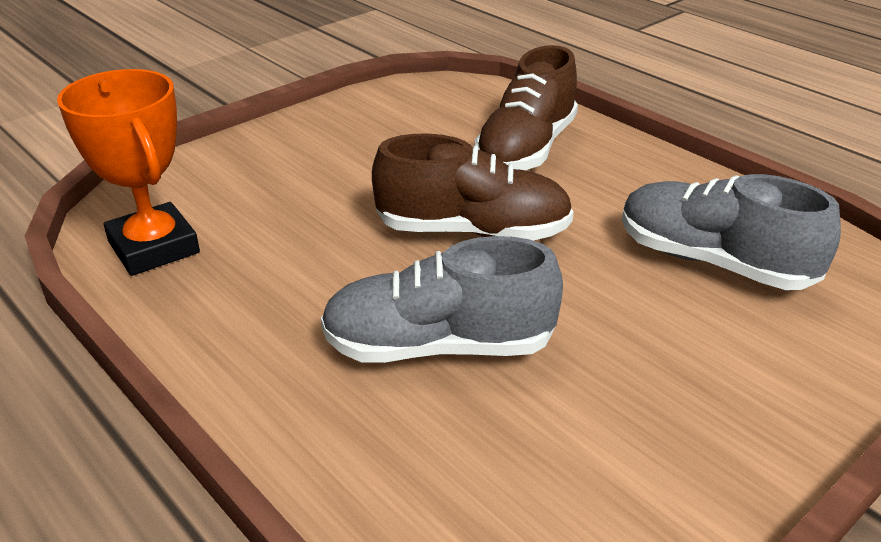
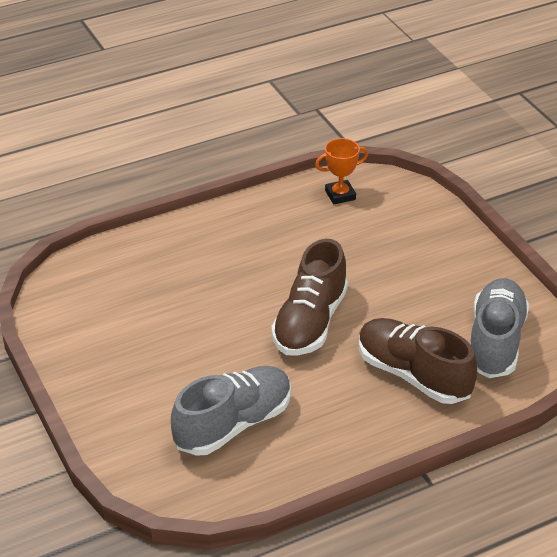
camera: 105 degrees right, 5 degrees up
(154, 247) = (340, 195): orange trophy -> orange trophy, size x0.59
(439, 346) = (207, 287): grey shoe -> grey shoe (495, 342)

